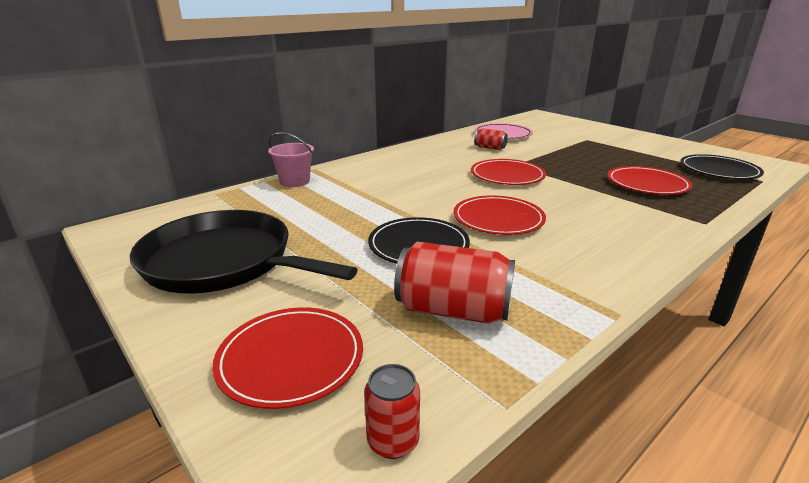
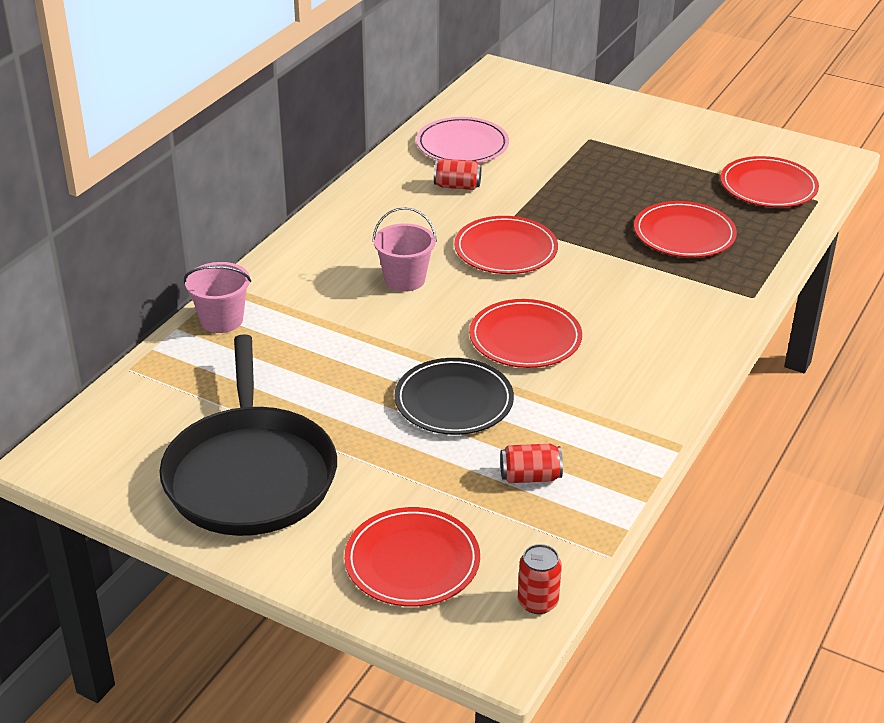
camera: 20 degrees left, 10 degrees up
(224, 262) = (250, 474): black pan -> black pan turned 105 degrees counterclockwise
(428, 180) = (404, 279): none -> pink bucket
(453, 310) = (530, 477): red can -> red can, size x0.54
(719, 170) = (768, 186): black plate -> red plate

